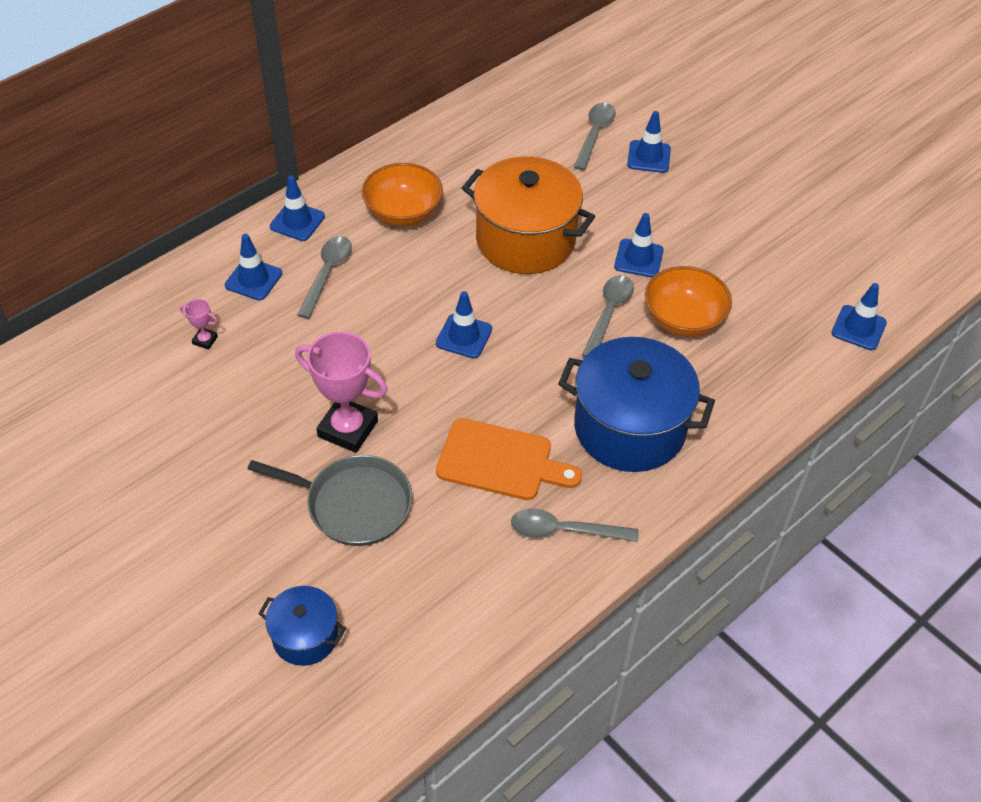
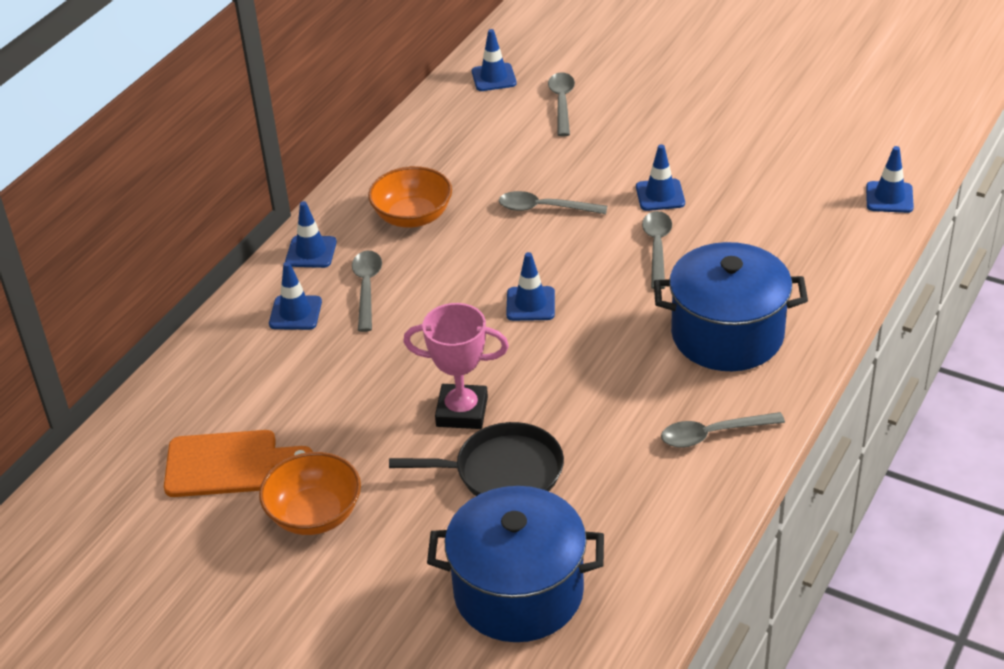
camera: 15 degrees left, 10 degrees down
(205, 340) = (276, 378): pink trophy -> none
(305, 636) = (518, 592): blue pot -> blue pot, size x1.93
(354, 504) = (503, 471): grey pan -> black pan
(500, 461) = (623, 396): orange cutting board -> orange cutting board (228, 464)
(525, 240) = (544, 208): orange pot -> grey spoon
(648, 157) = (623, 109): blue traffic cone -> blue traffic cone (494, 77)
(683, 319) = (728, 233): orange bowl -> orange bowl (314, 514)

